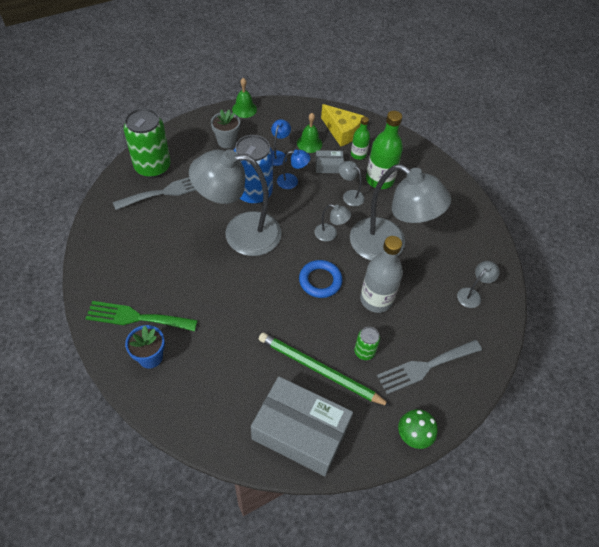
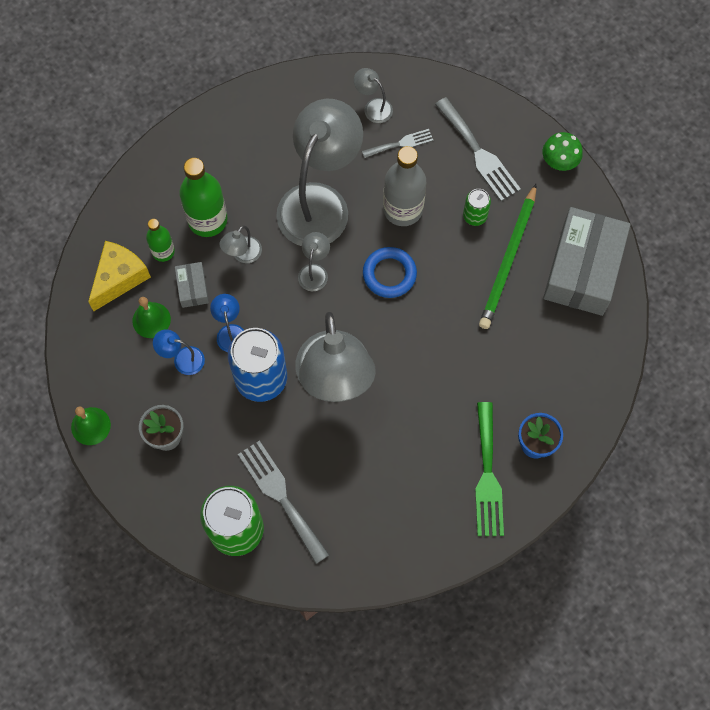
camera: 95 degrees left, 15 degrees up
(437, 308) = (400, 144): none -> grey fork

